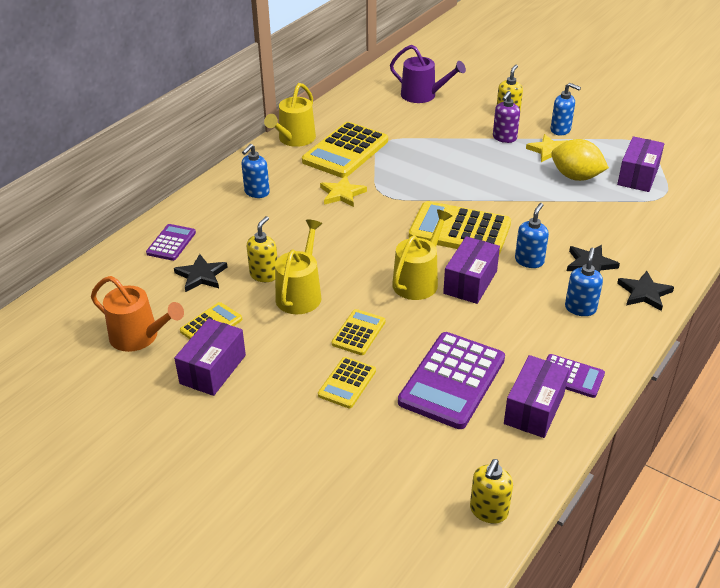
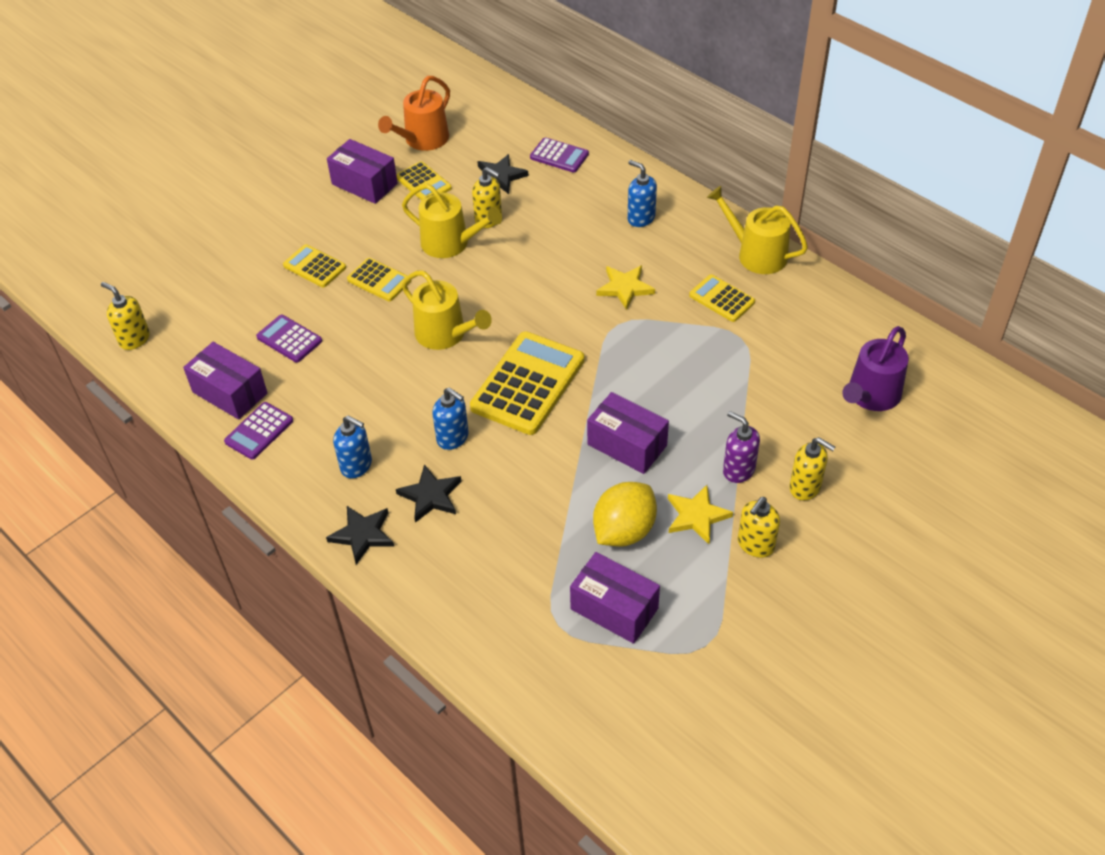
camera: 100 degrees right, 10 degrees up
(345, 151) = (721, 299): yellow calculator -> yellow calculator, size x0.53
(452, 380) = (289, 339): purple calculator -> purple calculator, size x0.53
(470, 282) = (430, 377): purple box -> purple box (627, 445)
(560, 130) = (755, 545): blue soap dispenser -> yellow soap dispenser

